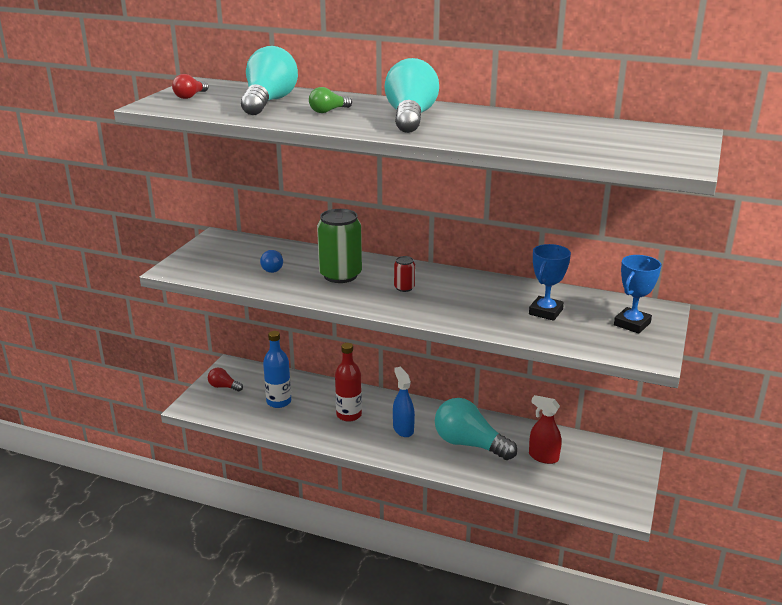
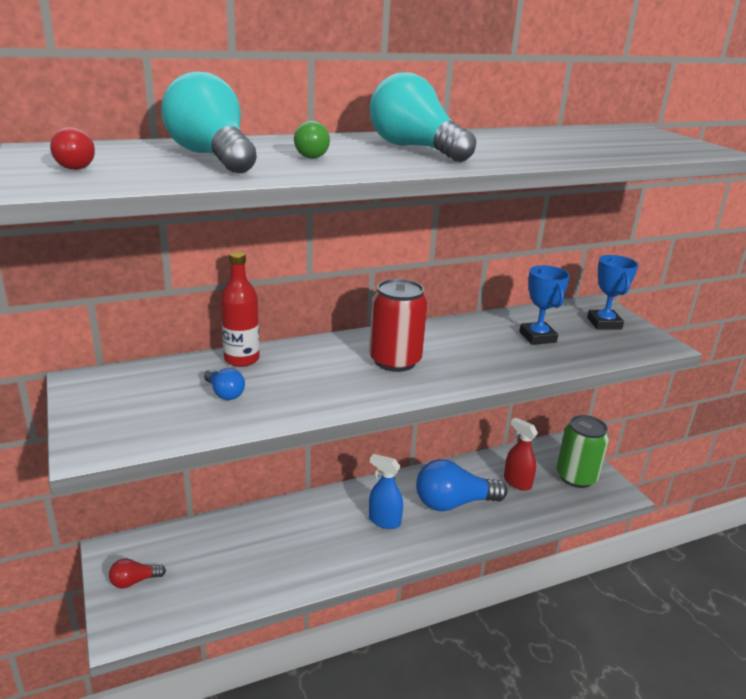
camera: 45 degrees left, 0 degrees up
(279, 402) = (225, 562): blue bottle -> none
(340, 275) = (312, 372): green can -> green can (576, 477)
(349, 415) = (317, 535): red bottle -> red bottle (241, 359)
(404, 288) = (395, 361): red can -> red can, size x2.12
(469, 444) = (454, 503): turquoise light bulb -> blue light bulb
(543, 457) = (517, 482): red spray bottle -> red spray bottle turned 60 degrees clockwise

